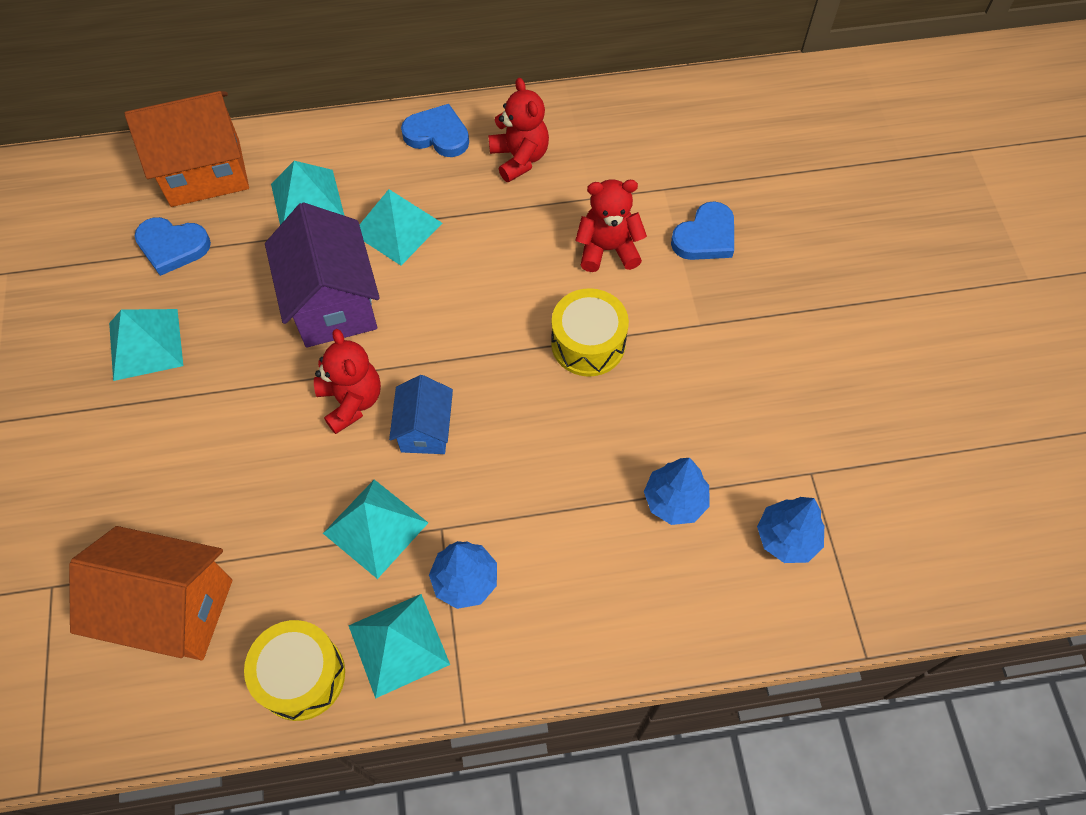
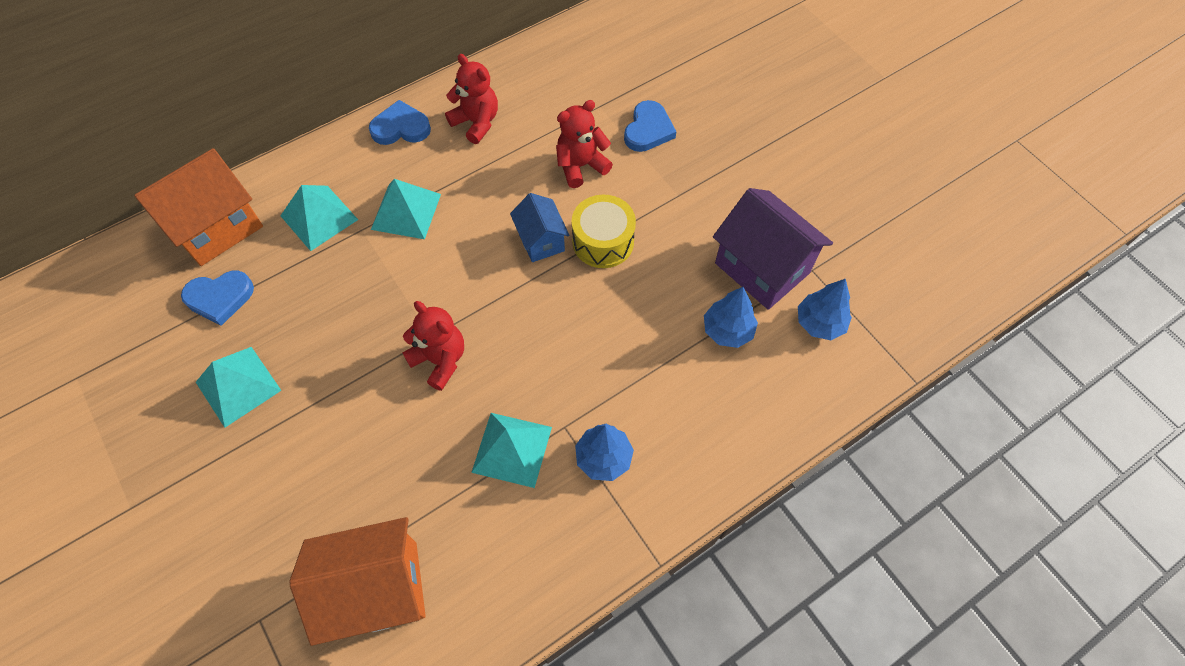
camera: 25 degrees left, 0 degrees up
(301, 676) = (513, 591): yellow drum -> none
(333, 304) = (384, 290): purple house -> purple house (762, 268)
(399, 644) = (578, 530): turquoise pyramid -> none
(425, 430) = (511, 357): blue house -> blue house (541, 241)

